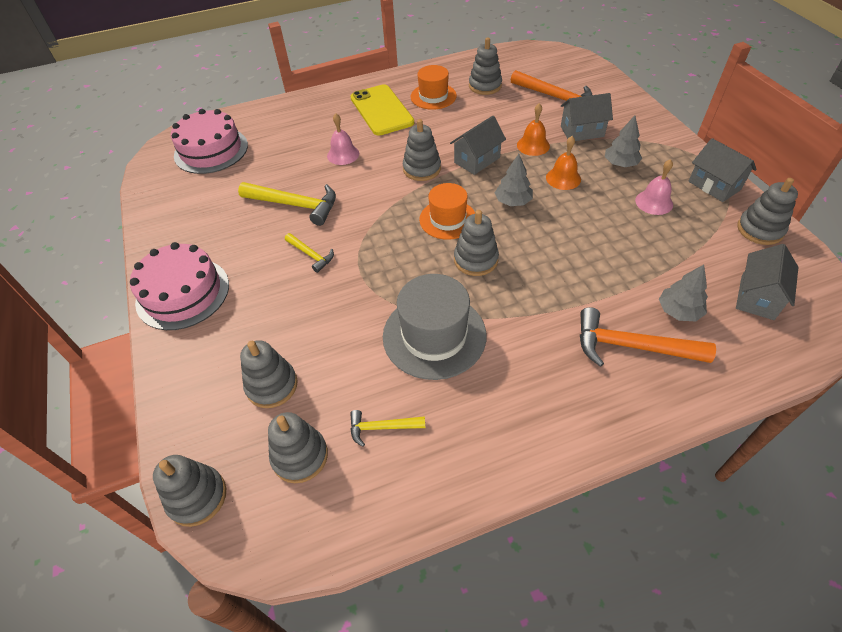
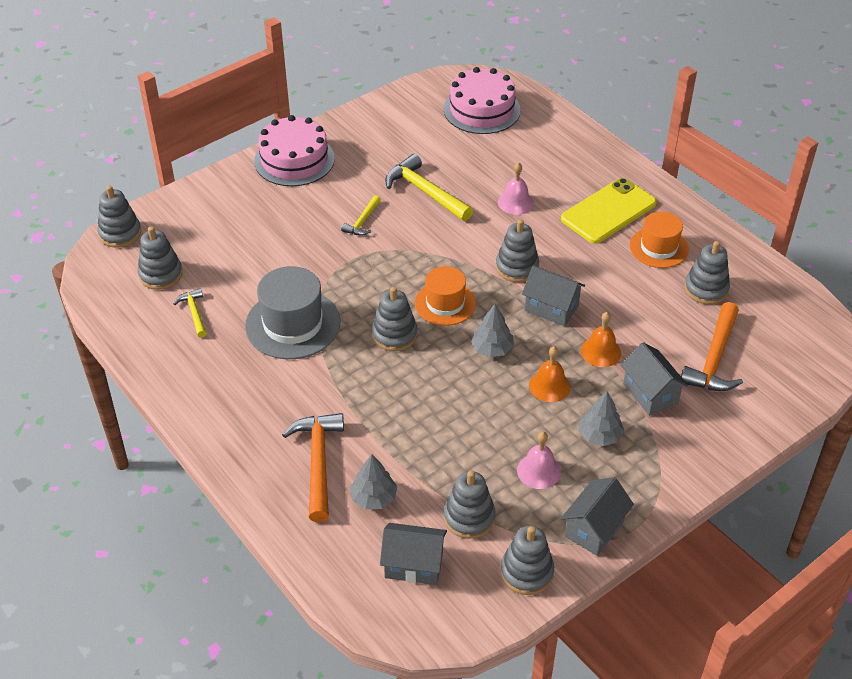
camera: 70 degrees right, 5 degrees down
(272, 385) = (217, 241): grey stacking toy -> grey stacking toy (469, 517)
(295, 205) = (425, 192): yellow hammer -> yellow hammer turned 135 degrees clockwise

